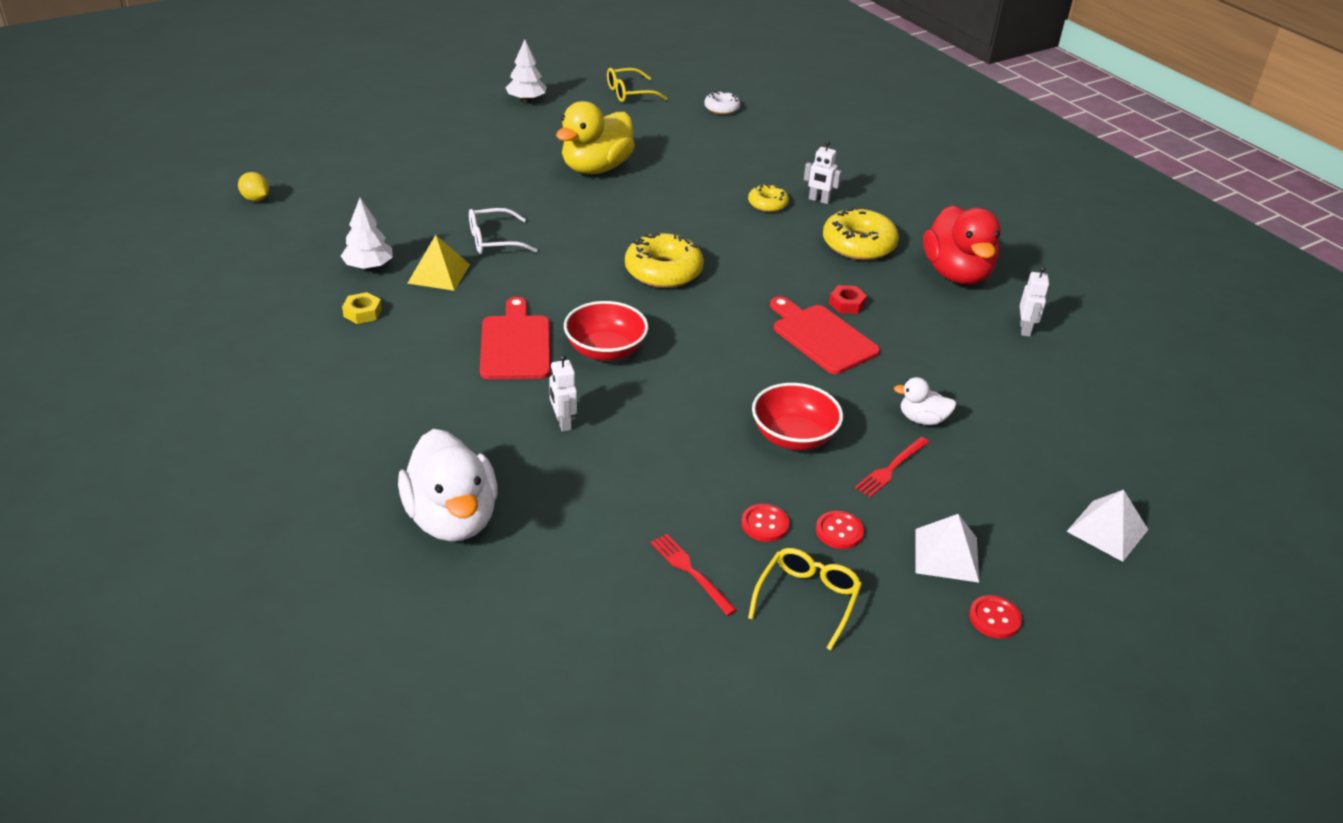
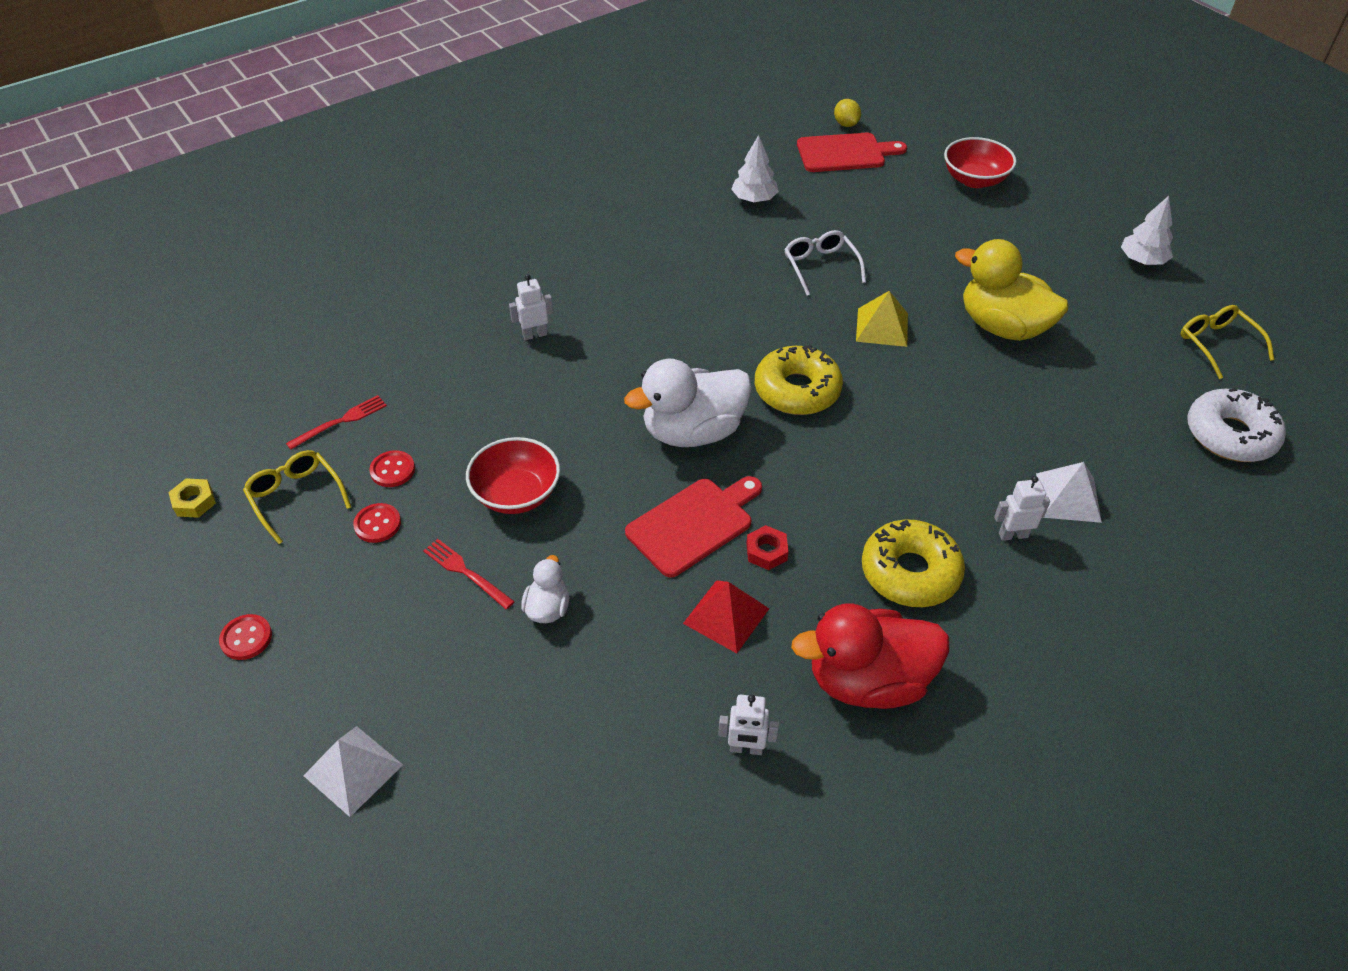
camera: 90 degrees right, 10 degrees up
(256, 199) = (846, 124): yellow lemon -> yellow lemon turned 60 degrees counterclockwise
(362, 313) = (681, 206): yellow nut -> yellow nut (194, 502)
(439, 273) = (753, 239): yellow pyramid -> yellow pyramid (882, 327)
(452, 519) = (417, 285): white duck -> white duck (693, 432)
(515, 344) = (647, 297): red cutting board -> red cutting board (844, 153)
(605, 350) = (645, 355): red bowl -> red bowl (974, 180)
(721, 108) = (1230, 435): white donut -> white donut, size x1.77
(767, 204) = (980, 481): yellow donut -> none
(807, 599) = (296, 497): yellow glasses -> yellow glasses turned 150 degrees counterclockwise
(819, 200) = (1013, 535): white robot -> white robot turned 60 degrees clockwise
(912, 328) = (726, 616): none -> red pyramid
(946, 555) = (335, 608): white pyramid -> white pyramid (1068, 497)

